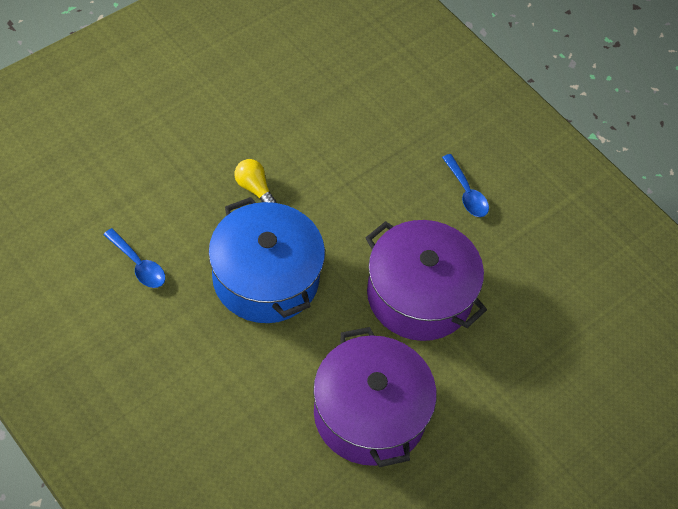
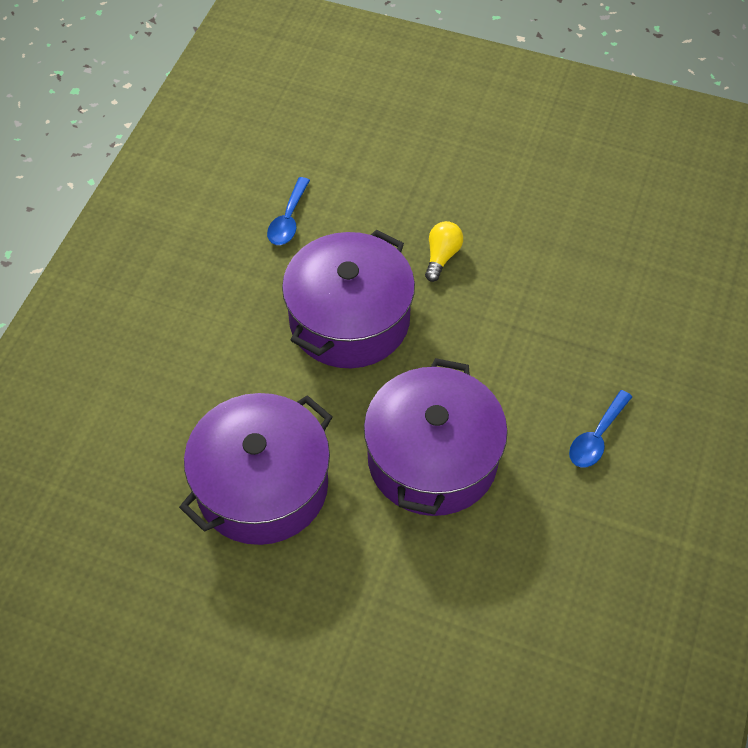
camera: 65 degrees right, 0 degrees up
(266, 278) = (349, 319): blue pot -> purple pot

